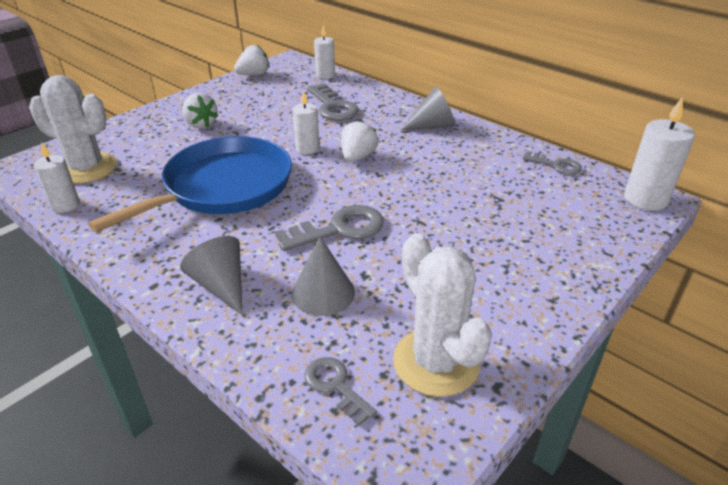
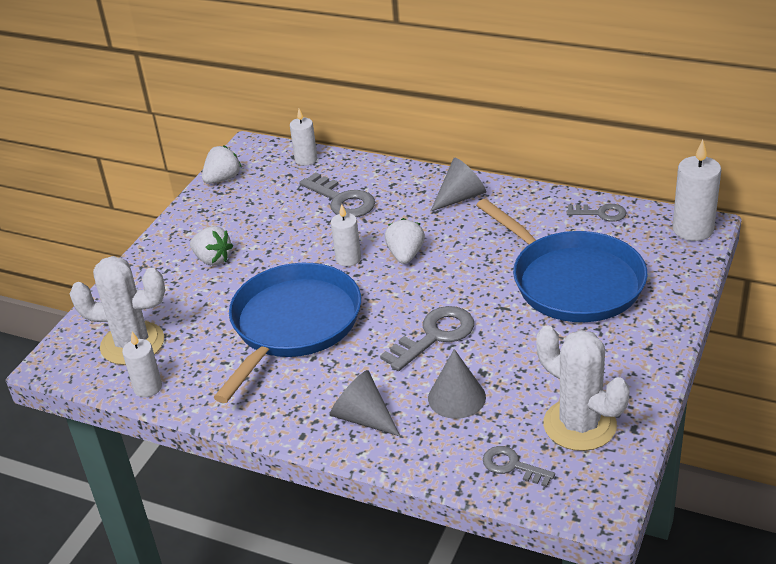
camera: 15 degrees left, 0 degrees up
(500, 215) = (572, 281): none -> blue pan

